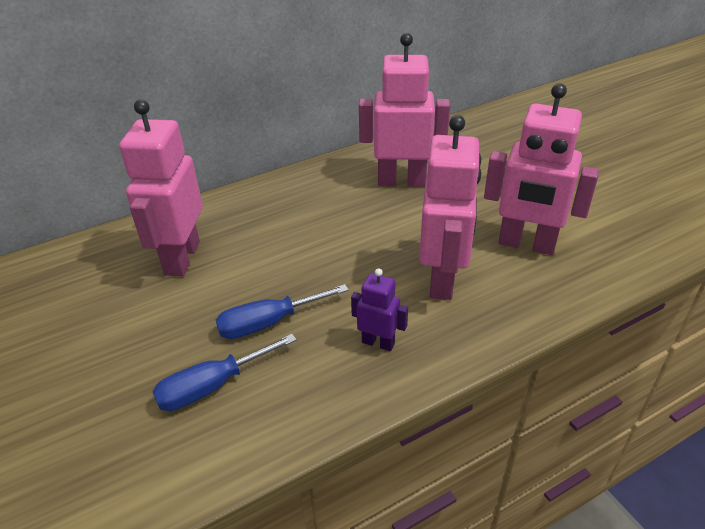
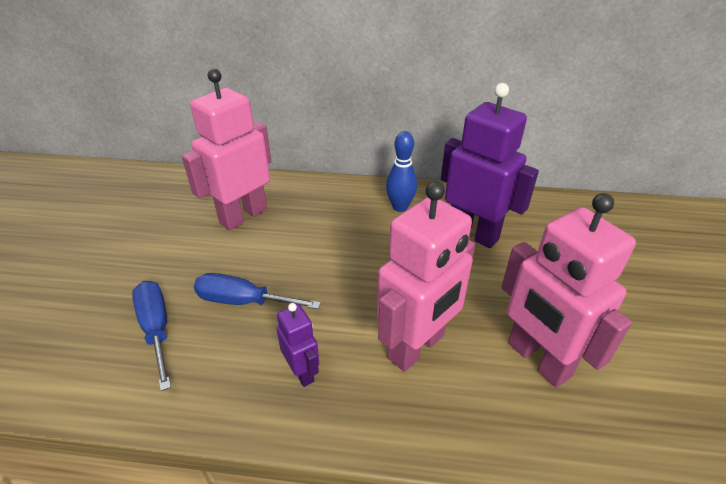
camera: 35 degrees right, 0 degrees up
(212, 386) = (156, 329): blue screwdriver -> blue screwdriver turned 60 degrees clockwise
(322, 186) = (400, 207): none -> blue bowling pin
(401, 181) = (473, 233): pink robot -> purple robot

